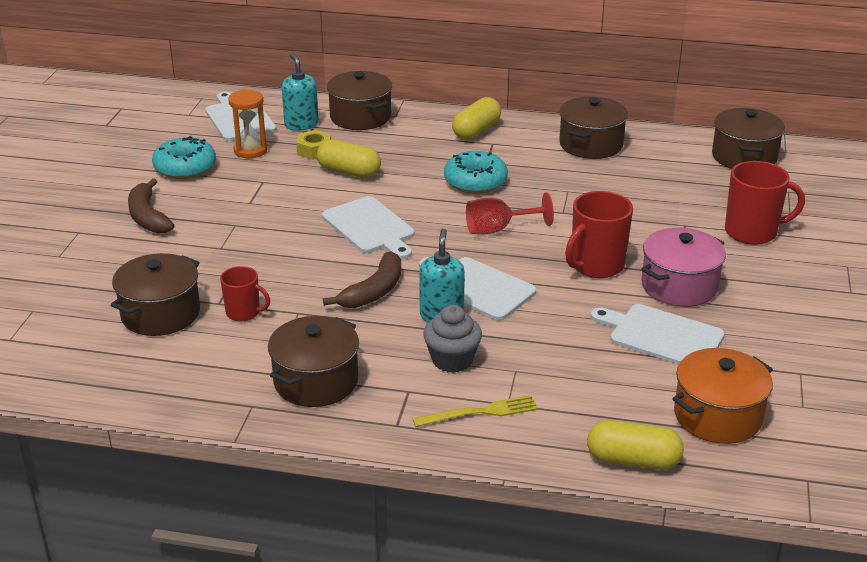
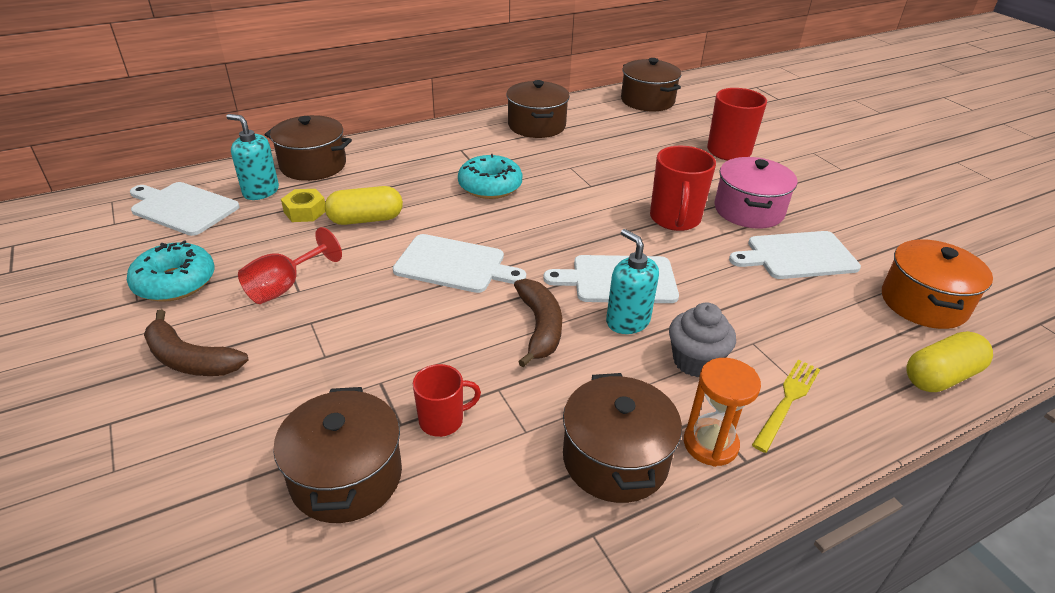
camera: 40 degrees left, 5 degrees up
(250, 150) = (234, 236): orange hourglass -> orange hourglass (710, 444)
(476, 131) = (434, 144): yellow capsule -> none
(498, 229) = (563, 220): red goblet -> red goblet (284, 286)

